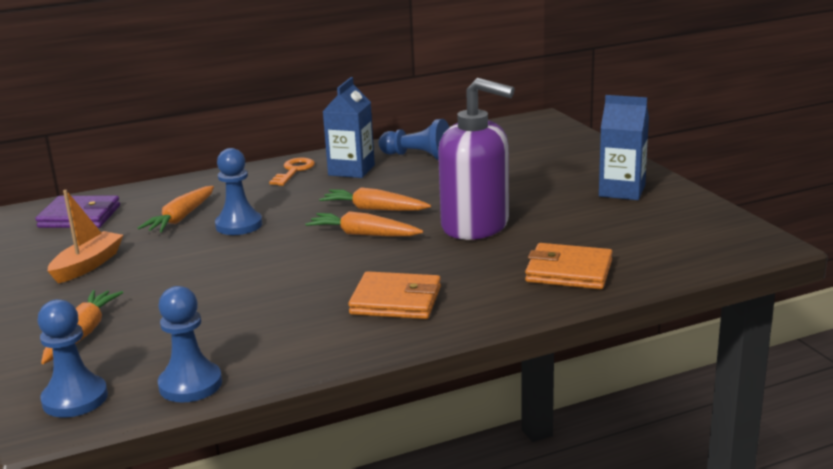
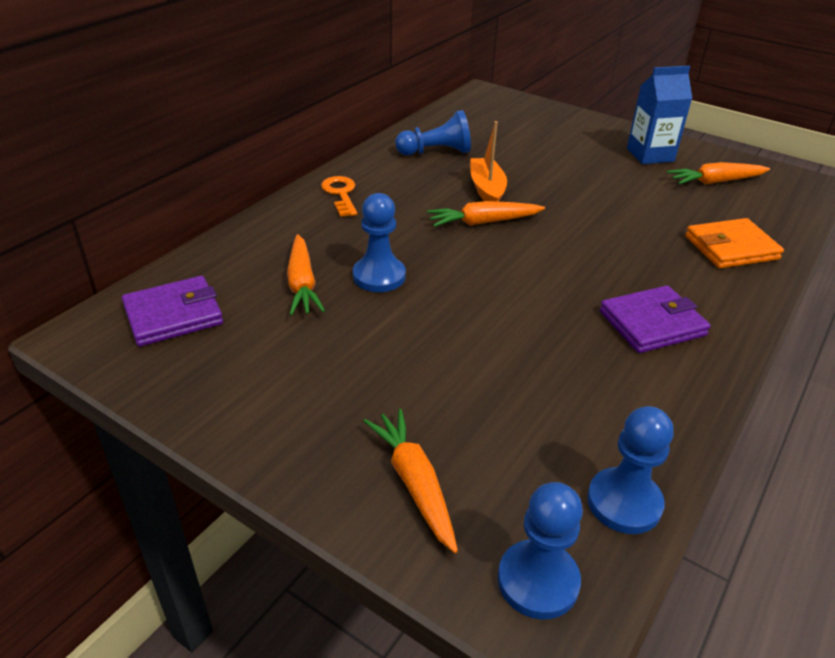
camera: 35 degrees left, 15 degrees up
(87, 265) = (282, 382): orange boat -> orange boat (487, 189)
(351, 170) = (397, 181): blue carton -> none
(363, 234) = (515, 254): orange carrot -> orange carrot (715, 182)
(396, 301) = (652, 323): orange wallet -> purple wallet
(475, 226) = (594, 218): purple soap dispenser -> none

